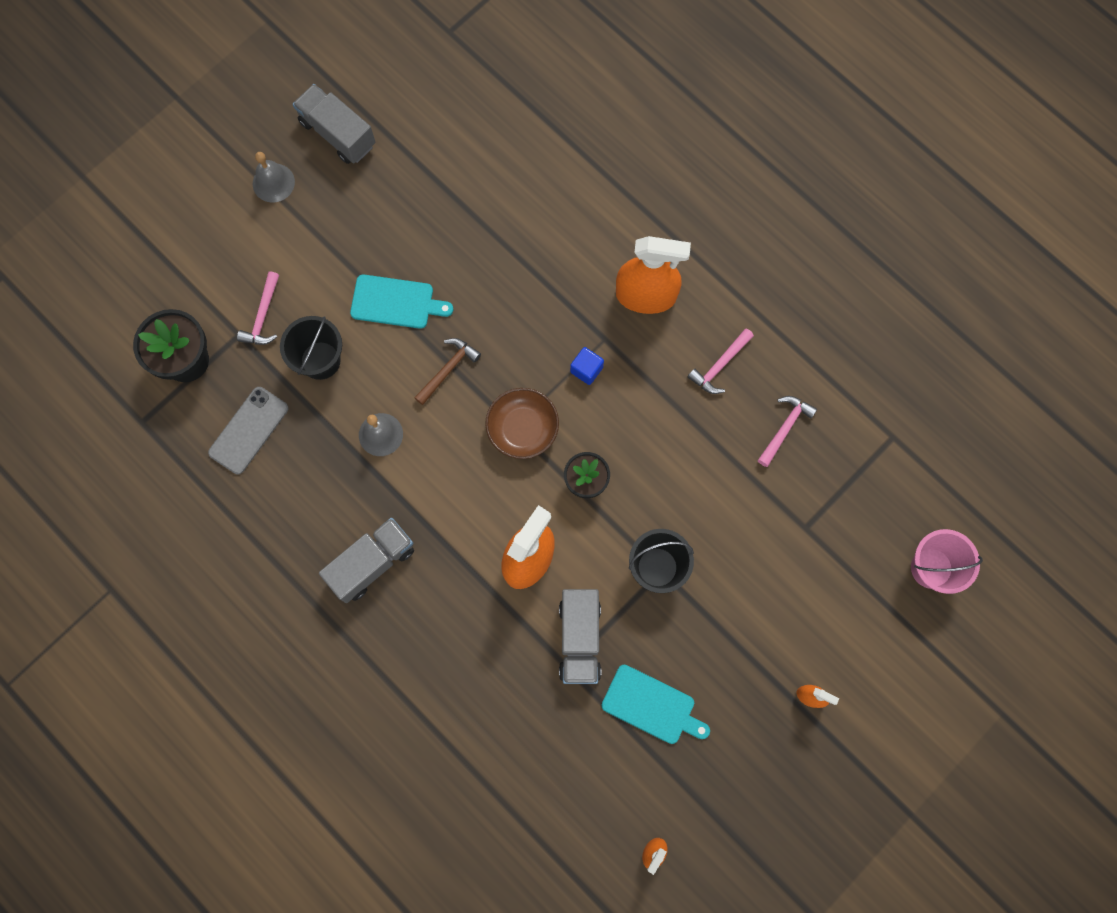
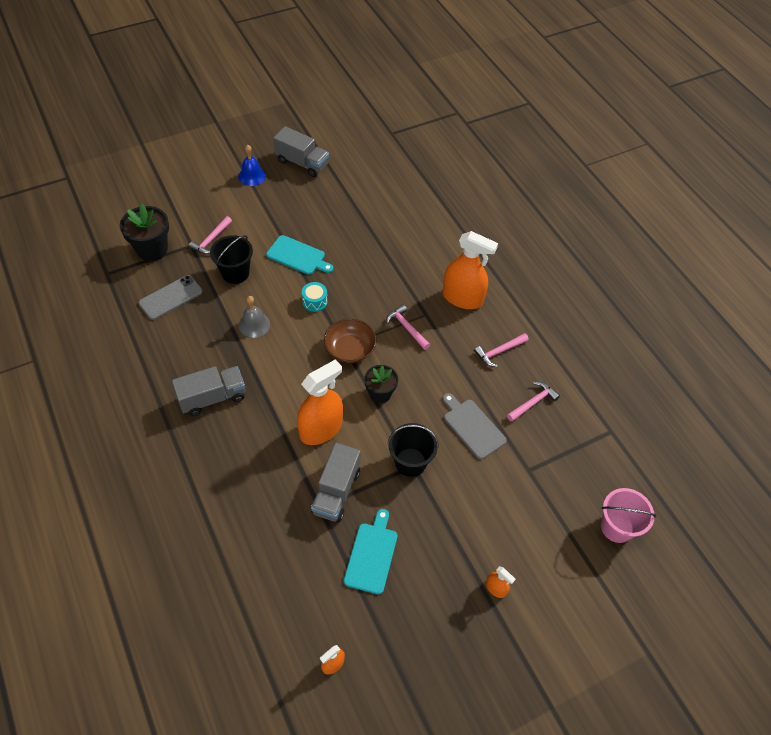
camera: 15 degrees right, 20 degrees down
(273, 182) = (252, 176): grey bell -> blue bell
(338, 133) = (302, 163): grey truck -> grey truck turned 150 degrees clockwise
(448, 369) = (315, 301): brown hammer -> turquoise drum
(586, 369) = (407, 328): blue cube -> pink hammer
(651, 706) = (372, 555): turquoise cutting board -> turquoise cutting board turned 120 degrees counterclockwise
(718, 490) = (472, 426): none -> grey cutting board

